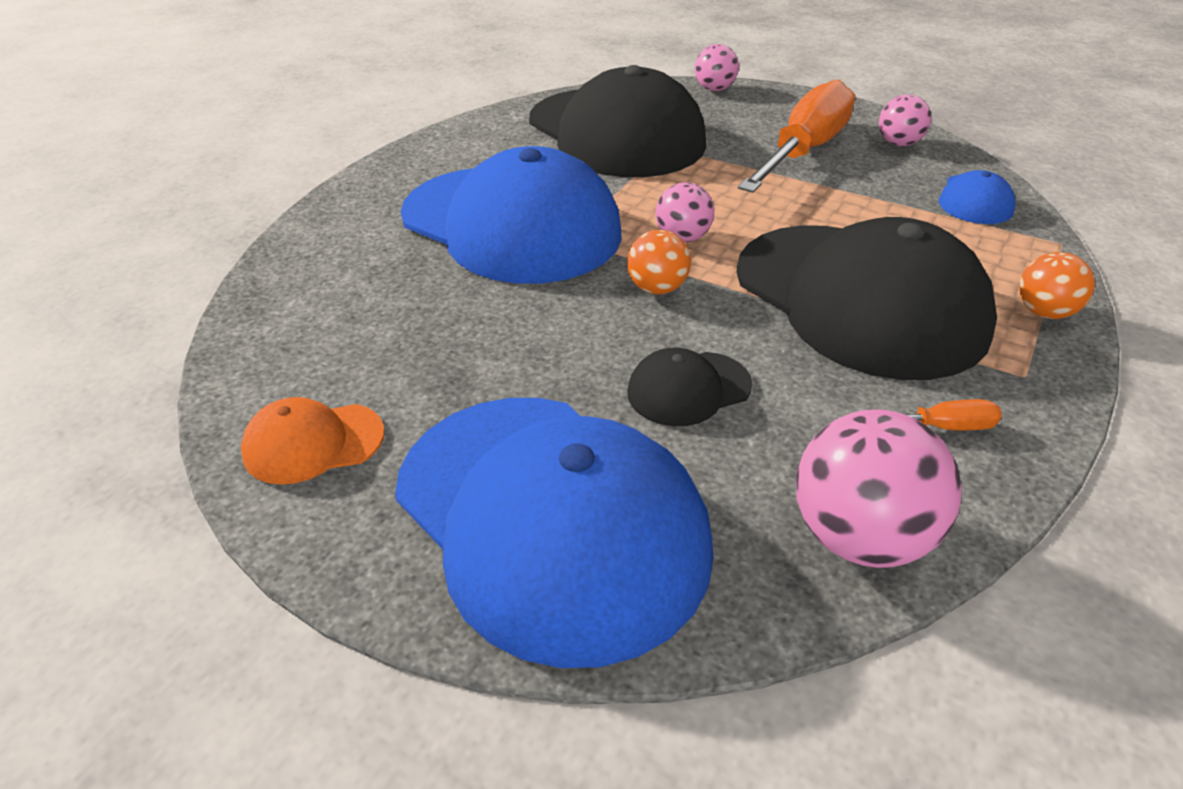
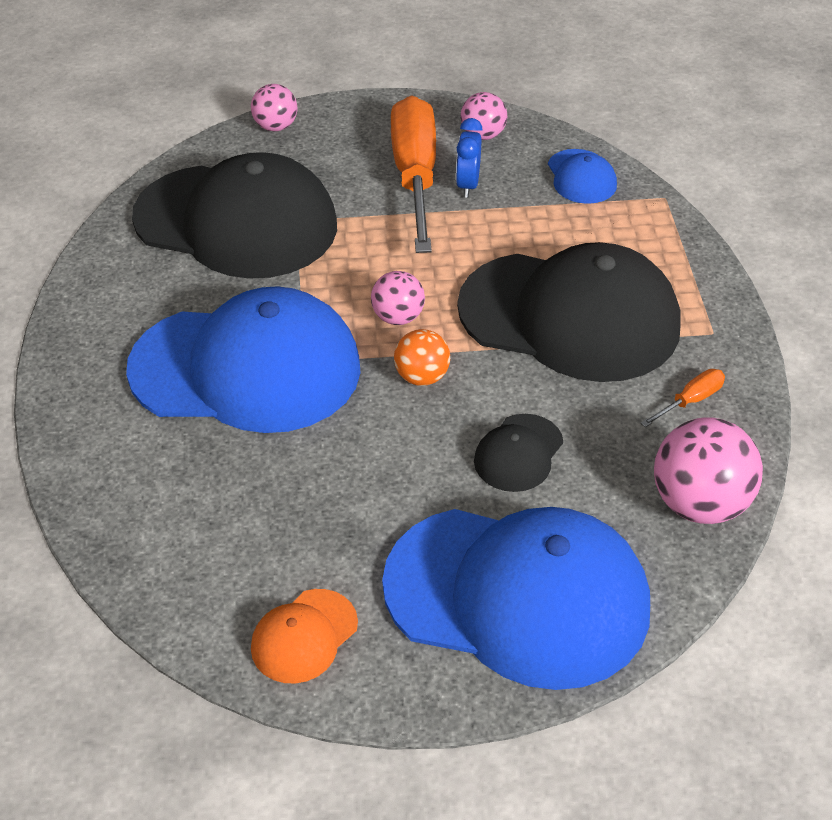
camera: 35 degrees left, 5 degrees up
(849, 171) = (468, 185): none -> blue clock
(1044, 312) = (692, 271): orange ball -> none

